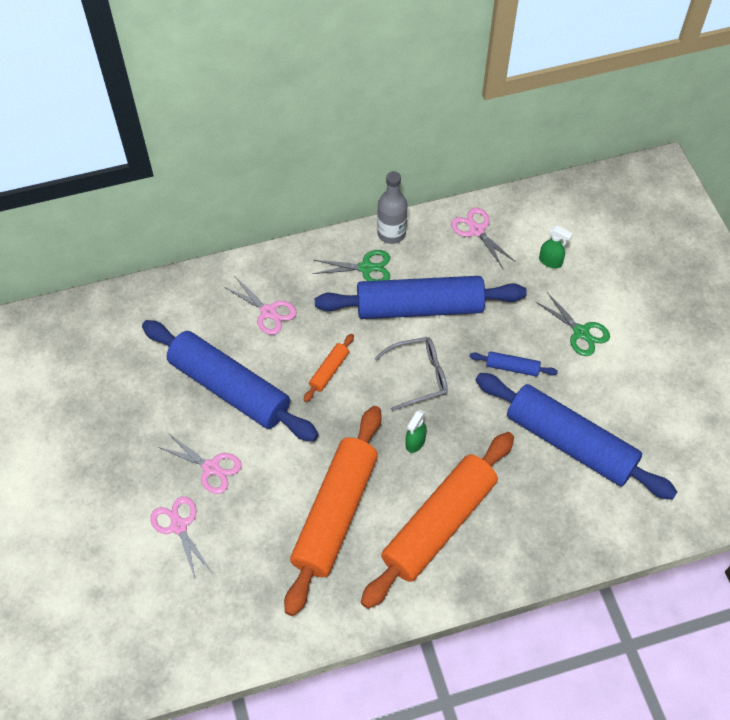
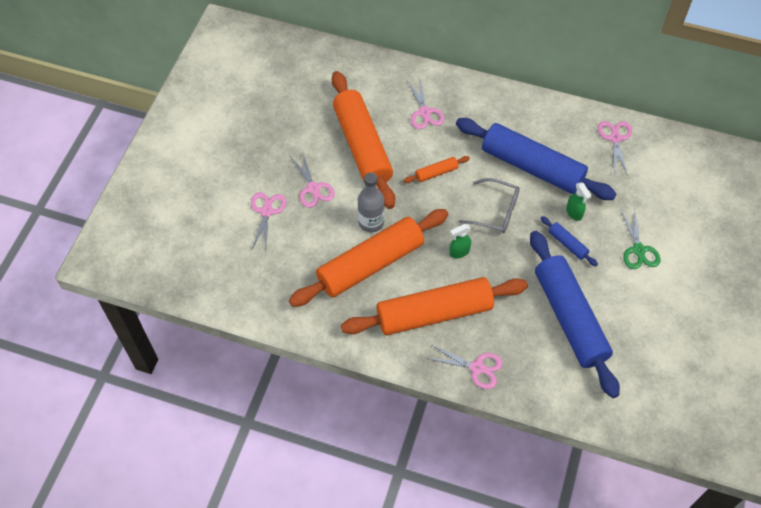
camera: 35 degrees right, 0 degrees up
(229, 388) = (362, 146): blue rolling pin -> orange rolling pin
(366, 268) = (514, 120): green scissors -> none
(391, 233) = (550, 107): grey bottle -> grey bottle (371, 222)
(522, 554) = (477, 367): none -> pink scissors
(550, 262) = (654, 189): green spray bottle -> green spray bottle (574, 213)

